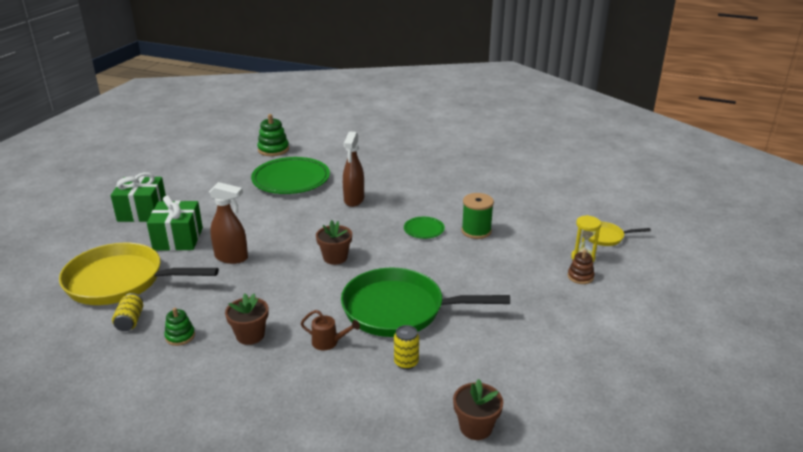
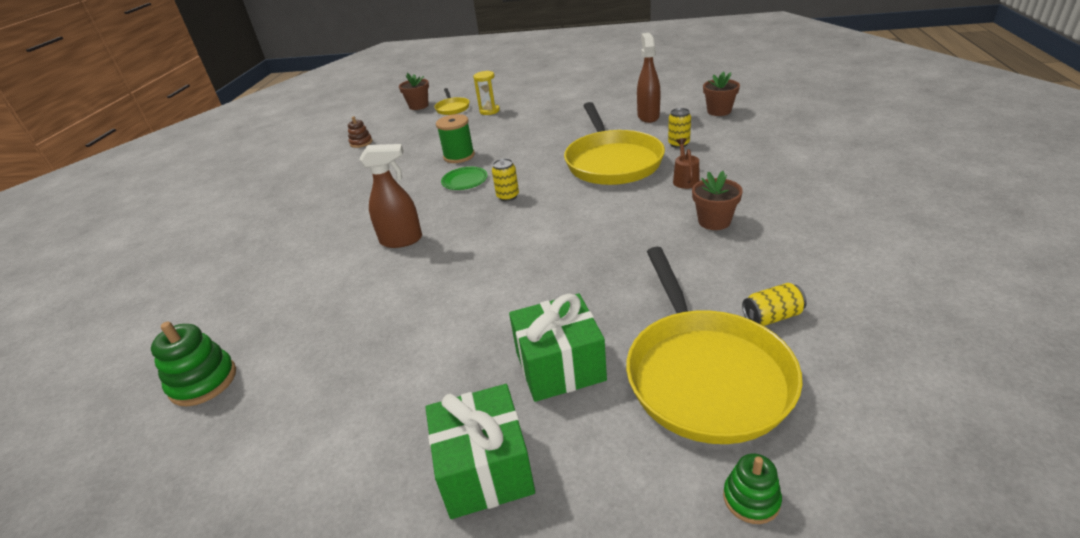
camera: 100 degrees left, 5 degrees up
(180, 336) = (758, 264): green stacking toy -> green stacking toy (751, 499)
(232, 257) = (583, 289): brown spray bottle -> brown spray bottle (648, 116)
(291, 180) = (338, 315): green plate -> none
(335, 257) = (544, 215): brown flower pot -> brown flower pot (418, 106)
(379, 246) = (508, 196): none -> yellow can
(399, 309) = (612, 162): green pan -> yellow pan
(580, 276) = (518, 108): brown stacking toy -> brown stacking toy (361, 143)

